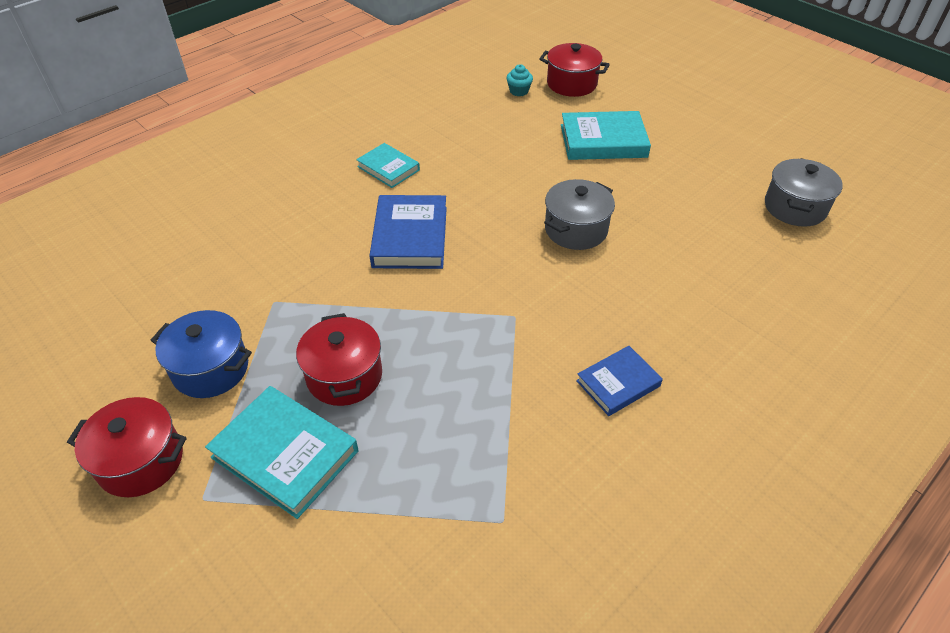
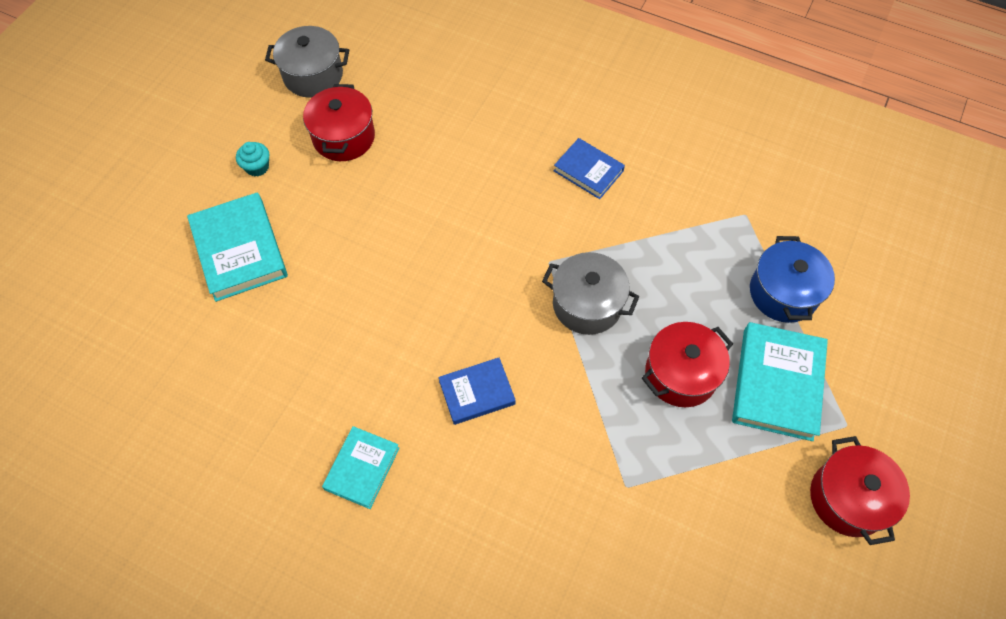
camera: 110 degrees left, 15 degrees up
(211, 369) = (732, 499): blue pot -> blue pot (783, 293)
(410, 237) = (477, 392): blue book -> blue book, size x0.62
(519, 91) = (142, 371): turquoise cupcake -> turquoise cupcake (257, 167)
(571, 84) = (111, 312): red pot -> red pot (344, 137)
(576, 229) = (408, 241): grey pot -> grey pot (587, 304)

